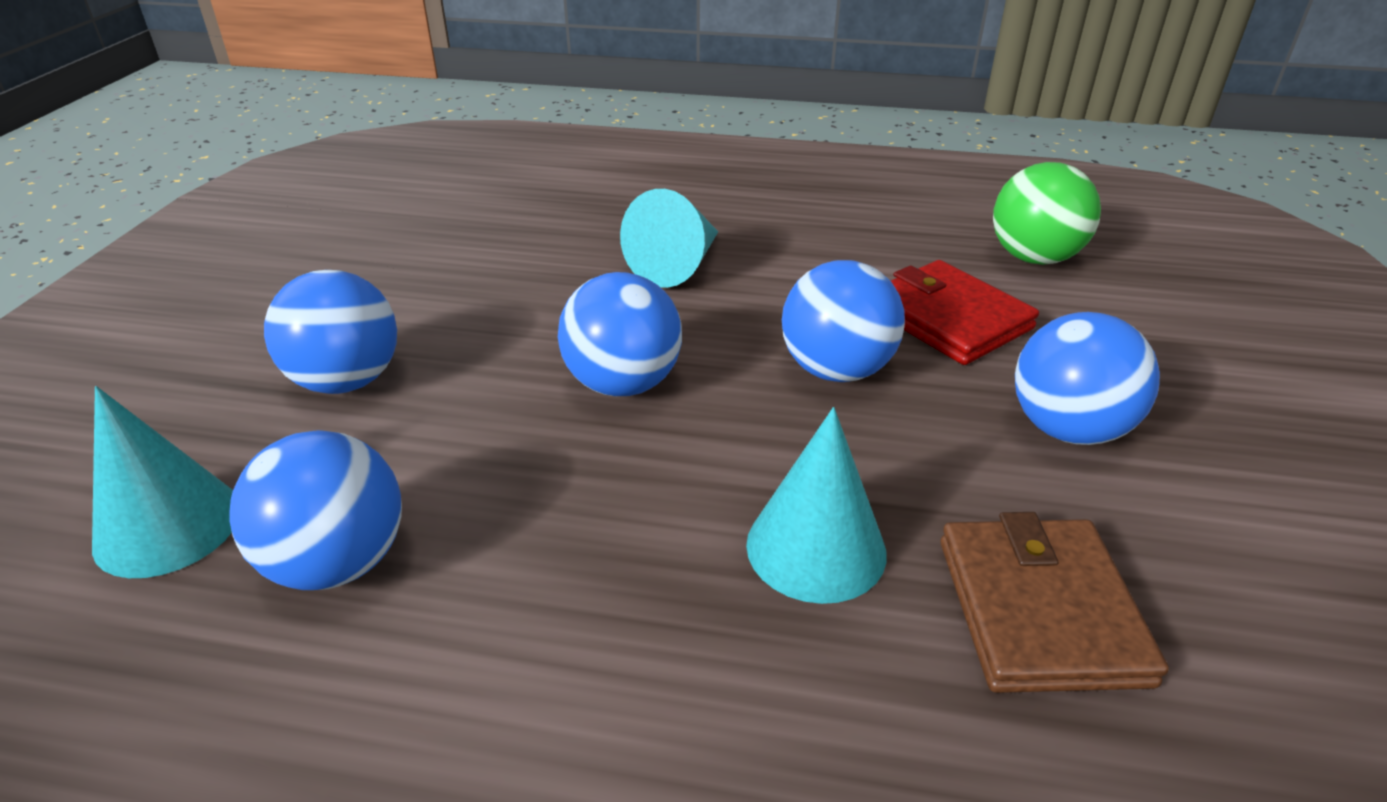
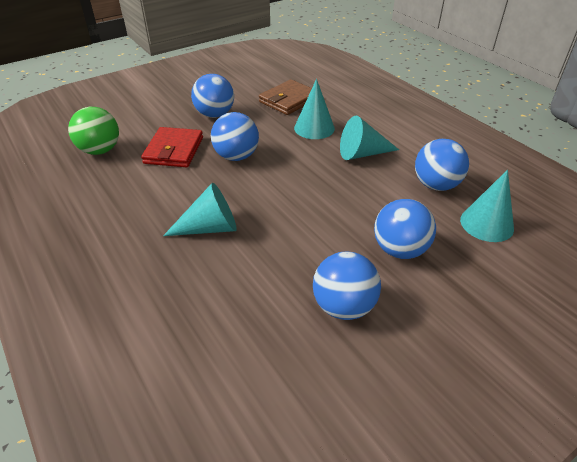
camera: 135 degrees left, 5 degrees up
(601, 544) = (362, 153): none -> turquoise cone
(623, 384) = (303, 189): blue ball -> blue ball (343, 306)

